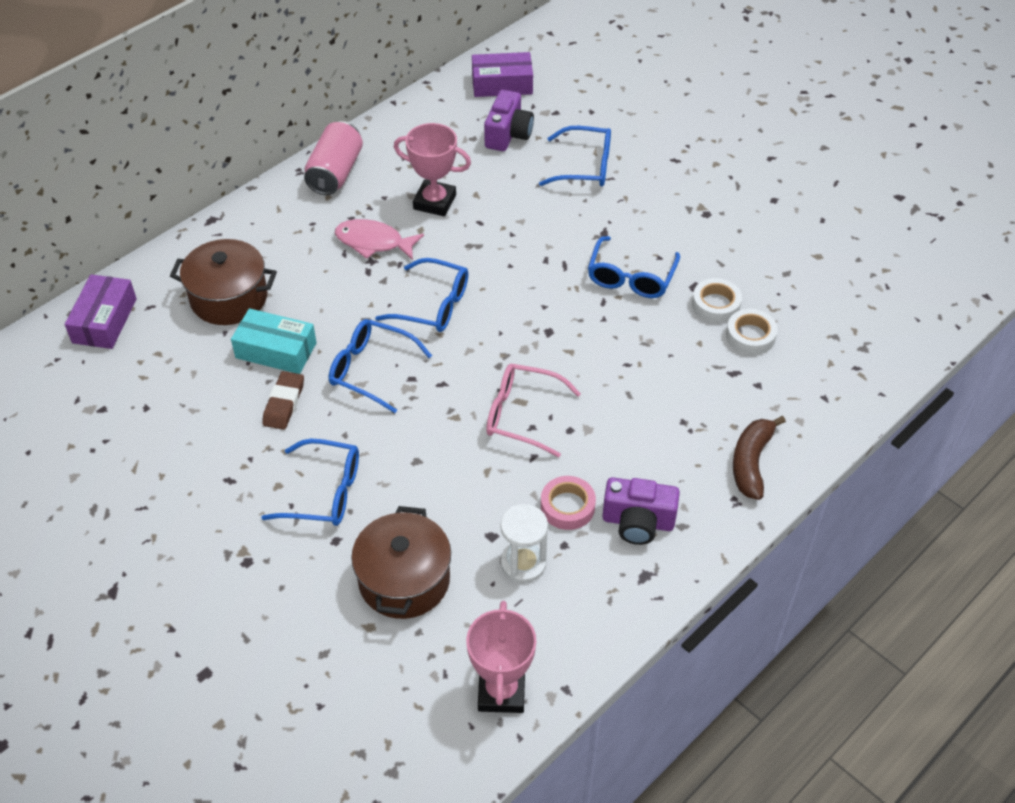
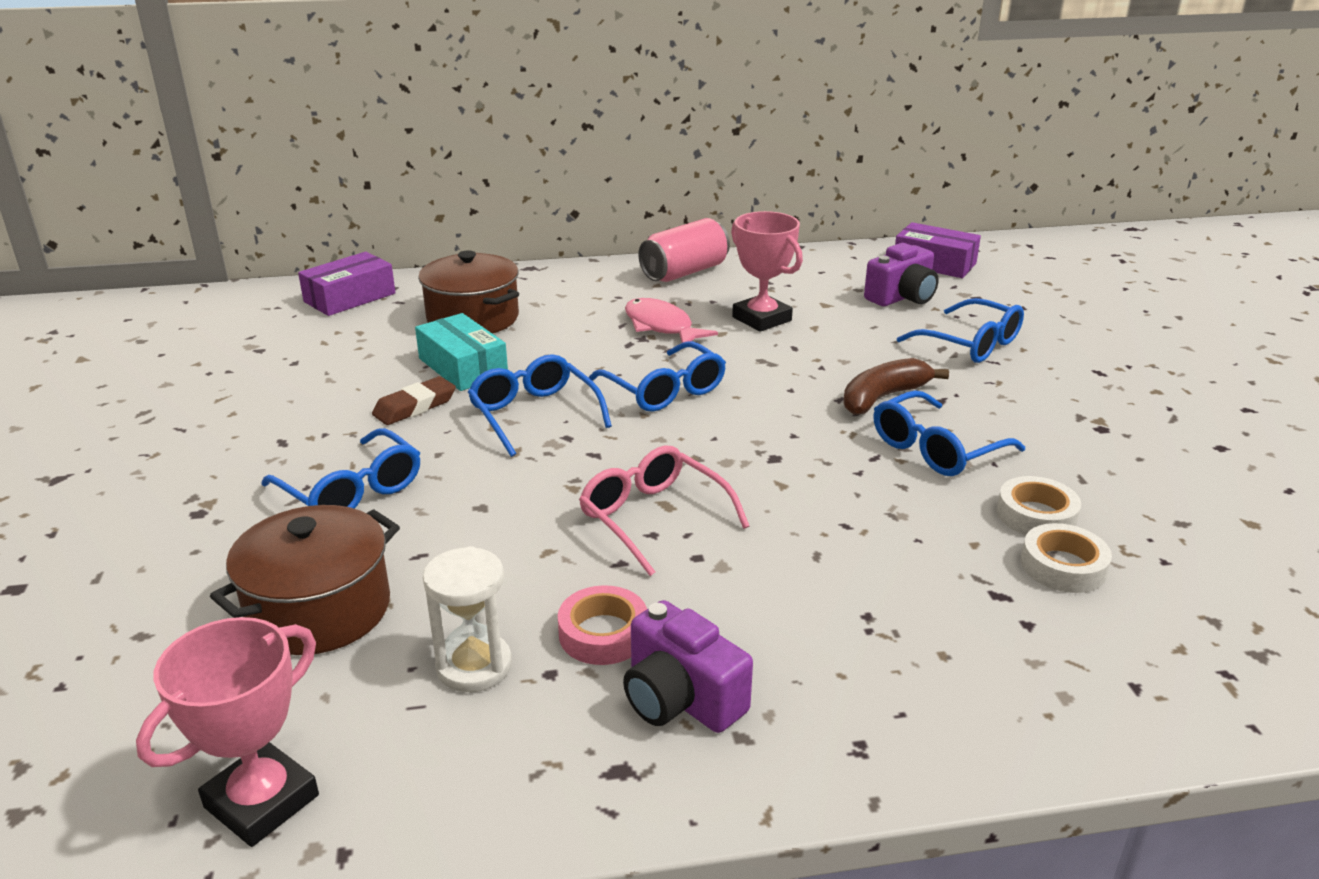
camera: 35 degrees right, 20 degrees down
(751, 462) = (932, 711): brown banana -> brown banana (883, 397)

